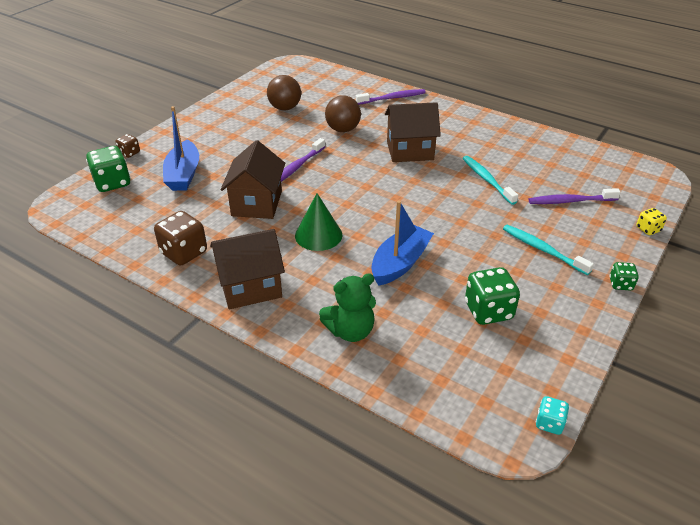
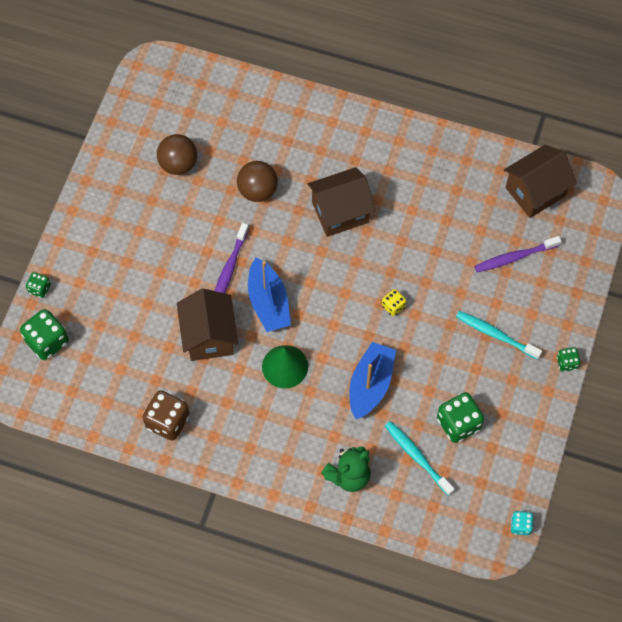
camera: 15 degrees left, 25 degrees up
(129, 153) = (39, 289): brown dice -> green dice
(183, 174) = (115, 310): blue boat -> blue boat (268, 302)
(250, 287) = (246, 448): brown house -> brown house (535, 192)
(392, 98) = (296, 115): purple toothbrush -> none
(487, 180) = (429, 243): turquoise toothbrush -> turquoise toothbrush (417, 457)
(648, 229) = (589, 282): yellow dice -> yellow dice (393, 306)

